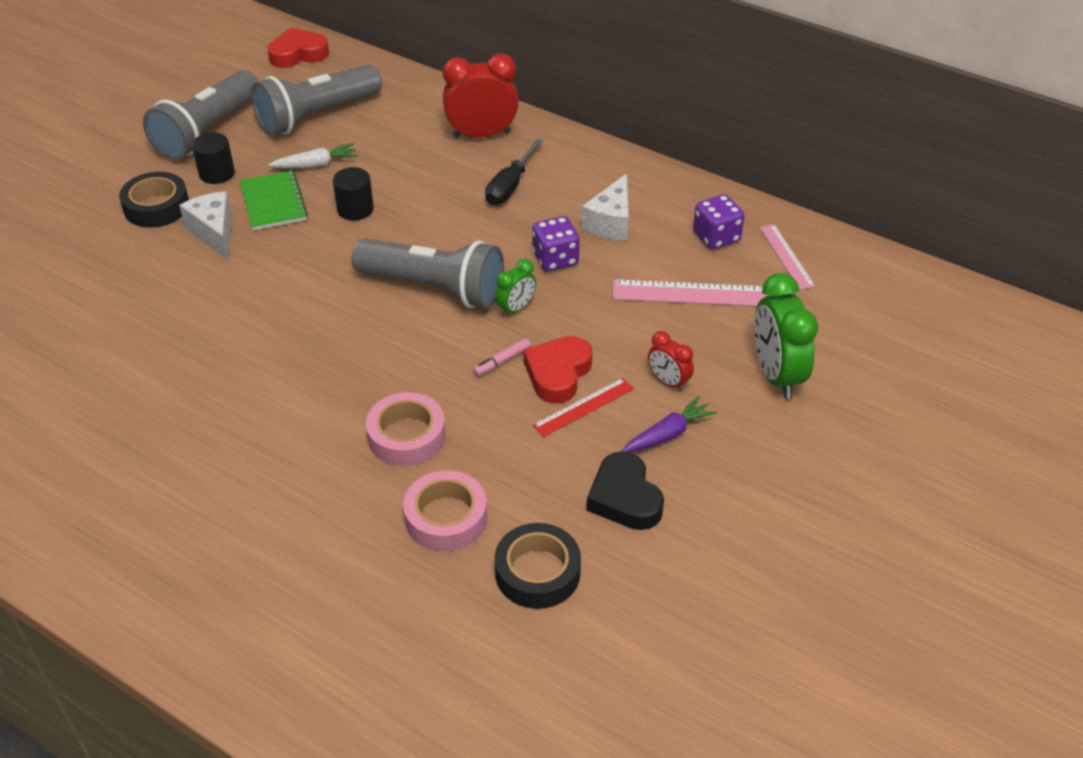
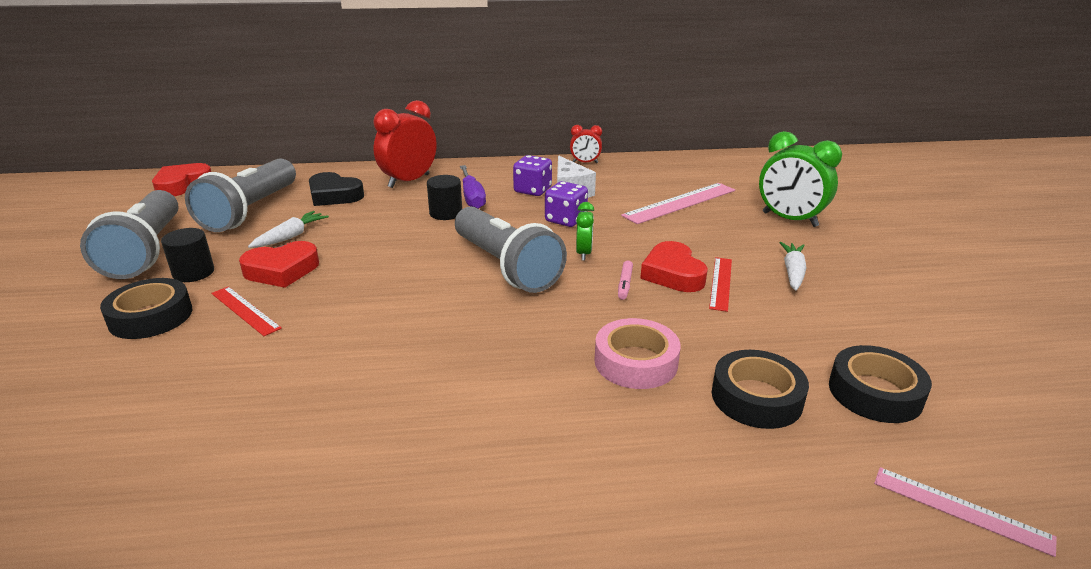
camera: 40 degrees left, 15 degrees down
(214, 233) = (245, 310): white cheese -> red ruler
(274, 202) = (282, 270): green notebook -> red heart
(355, 209) = (367, 248): black cylinder -> black cylinder (446, 213)
(434, 288) = (506, 267): grey flashlight -> grey flashlight turned 75 degrees clockwise
(446, 517) = (756, 397): pink tape -> black tape
(509, 186) = (472, 198): black screwdriver -> purple screwdriver
(624, 498) = (835, 317): black heart -> black heart (334, 195)
(668, 382) = (743, 248): red clock -> red clock (585, 162)
(668, 434) = (793, 272): purple carrot -> white carrot
(716, 237) = (643, 176): purple dice -> purple dice (532, 190)
(786, 256) = (694, 171): pink ruler -> pink ruler (961, 509)

